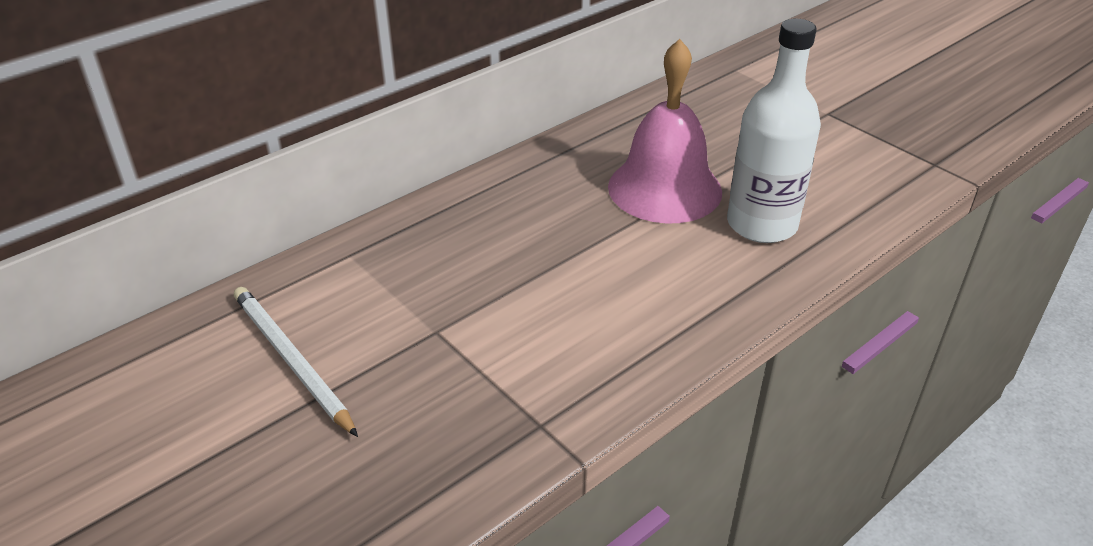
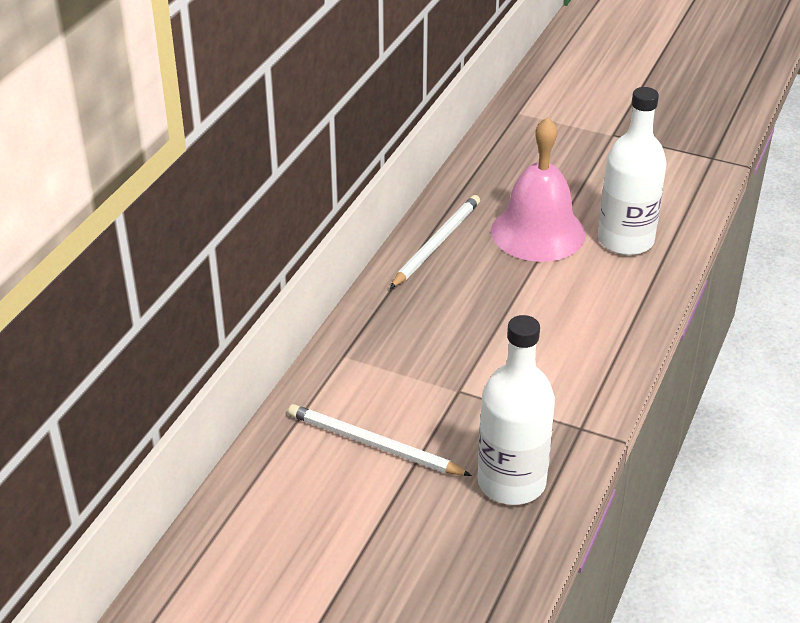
camera: 25 degrees left, 0 degrees up
(402, 463) = (511, 482): none -> white bottle
(544, 171) = (436, 243): none -> white pencil

